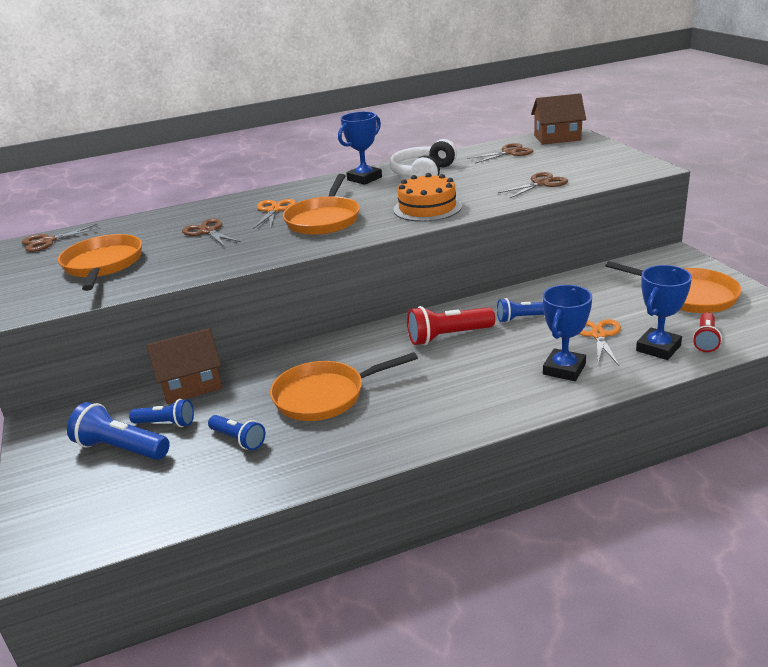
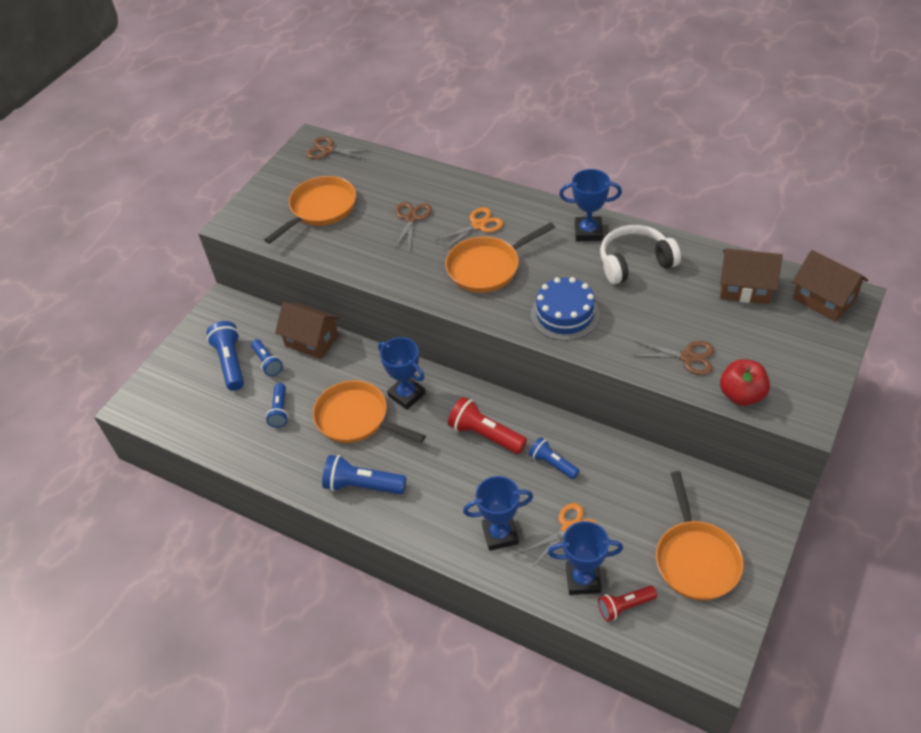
camera: 50 degrees right, 20 degrees up
(343, 358) = (406, 395): none -> blue trophy
(409, 423) = (362, 485): none -> blue flashlight
(427, 208) = (565, 314): orange cake -> blue cake
(509, 153) = (745, 288): brown scissors -> brown house
(602, 179) = (741, 395): none -> red apple

